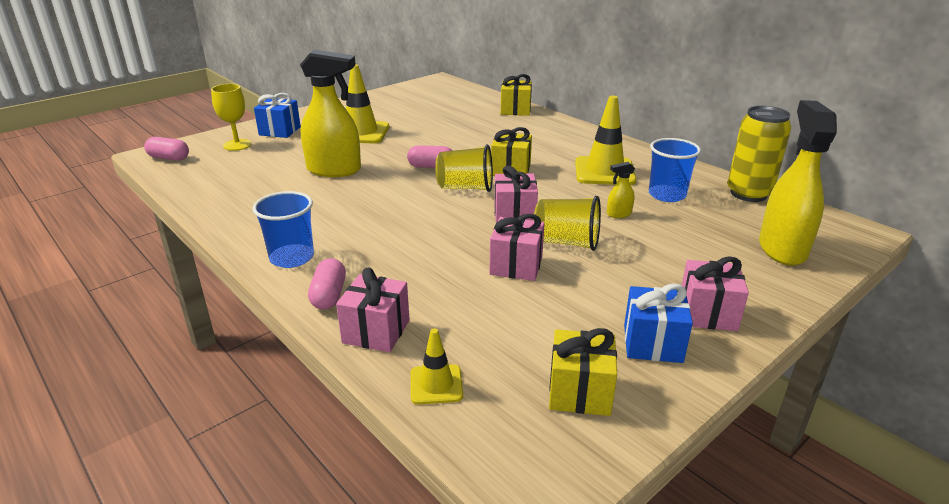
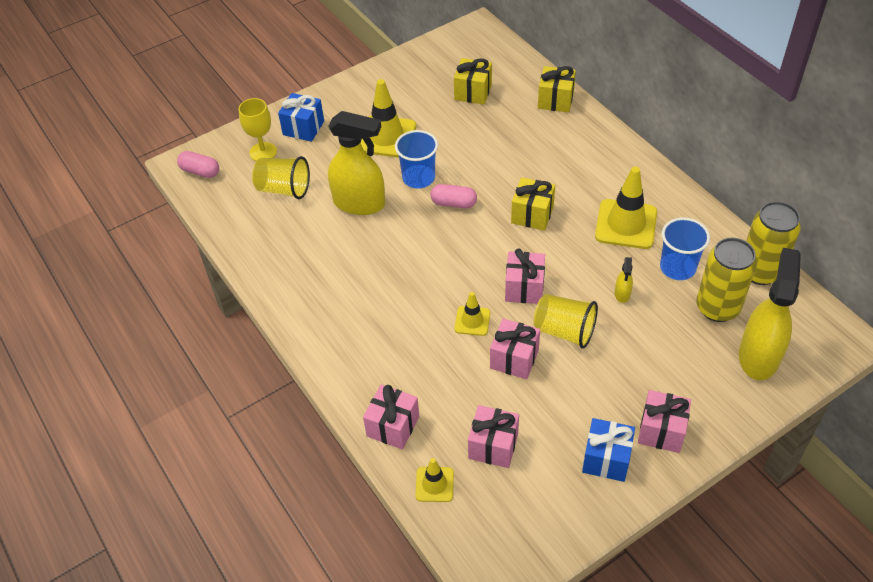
camera: 10 degrees right, 20 degrees up
(292, 258) = (325, 332): blue cup -> blue cup (418, 178)
(329, 295) = (356, 382): pink capsule -> none
(462, 240) = (472, 321): none -> yellow traffic cone
(465, 188) = (484, 241): yellow cup -> yellow cup (284, 189)
(507, 341) = (493, 446): none -> pink gift
(579, 392) = (538, 502): yellow gift -> yellow gift (473, 92)
(618, 214) = (622, 294): yellow spray bottle -> yellow spray bottle turned 75 degrees counterclockwise
(720, 218) = (717, 308): none -> yellow can

